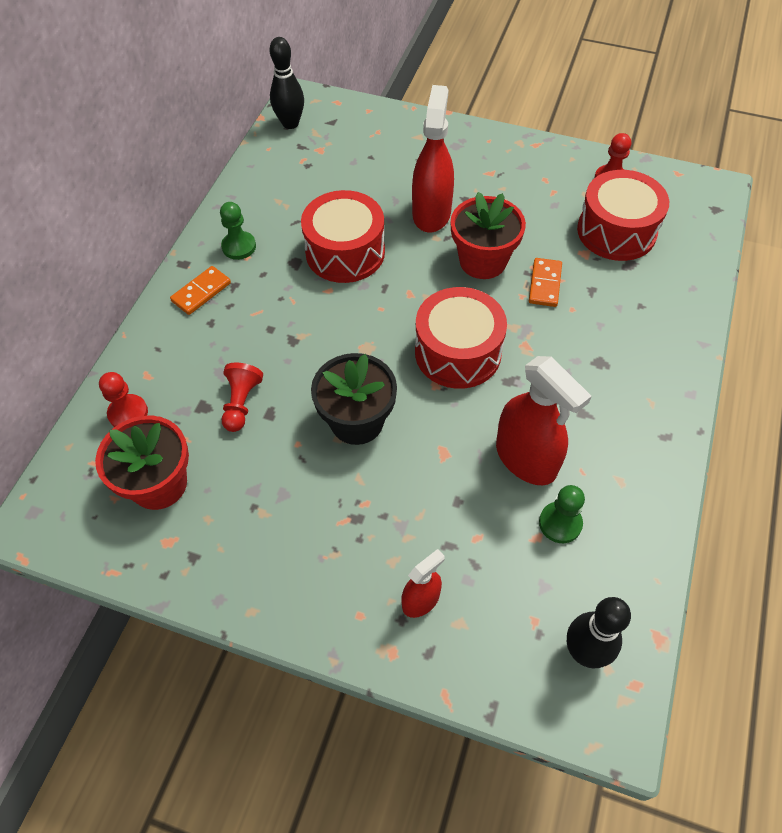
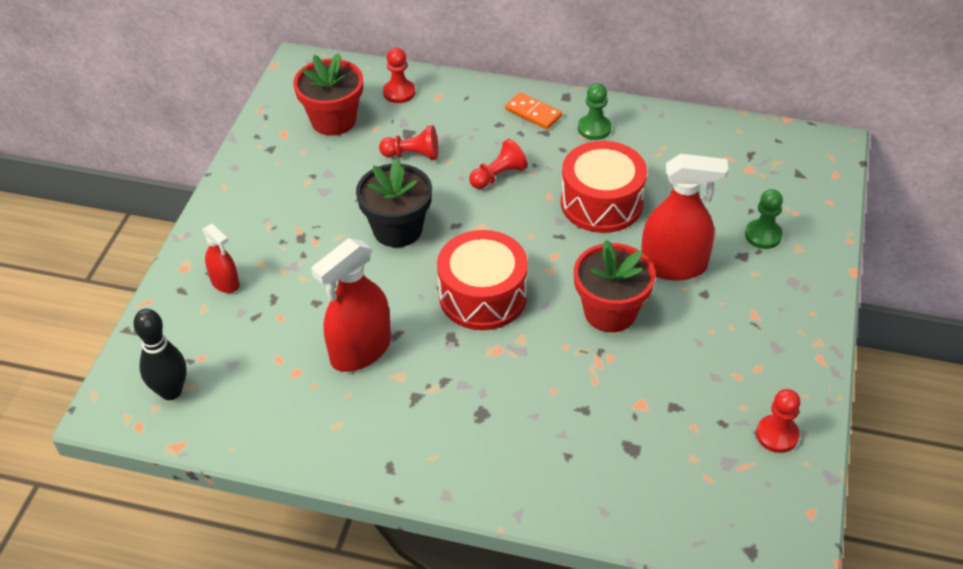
camera: 85 degrees right, 10 degrees down
(290, 123) = (784, 142): black bowling pin -> none
(291, 328) = (498, 176): none -> red pawn
(544, 284) = (585, 366): orange domino -> none
(560, 523) = (292, 376): green pawn -> green pawn (763, 235)
(616, 231) = (683, 437): red drum -> none

